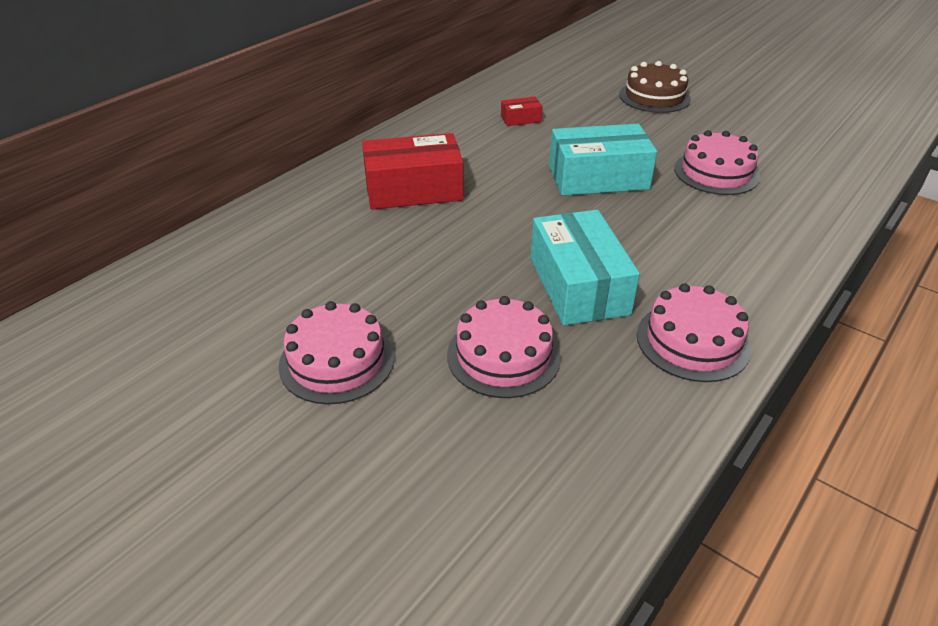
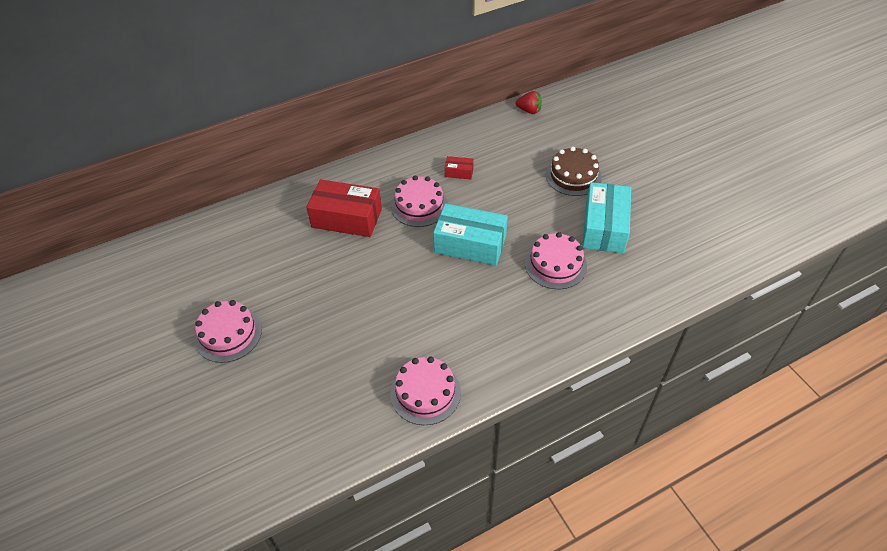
camera: 25 degrees right, 10 degrees up
(503, 355) = (314, 363): pink cake -> pink cake (419, 205)
(551, 56) = (529, 111): none -> red strawberry
(578, 285) = (390, 329): turquoise box -> turquoise box (604, 227)

